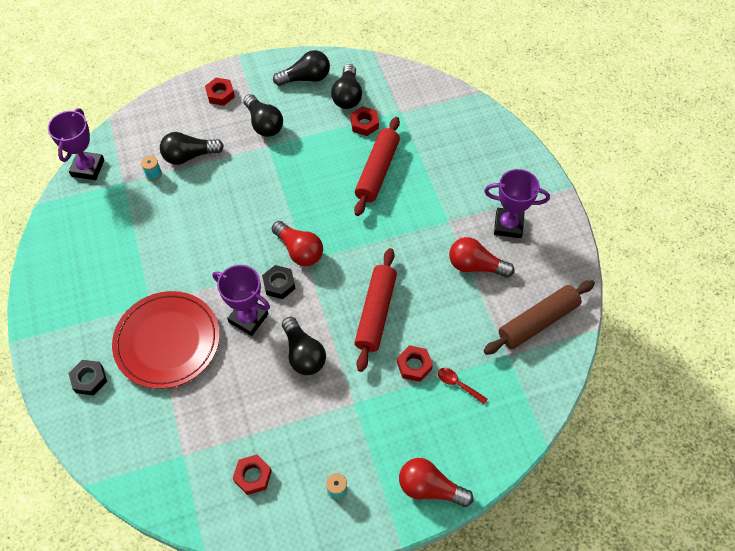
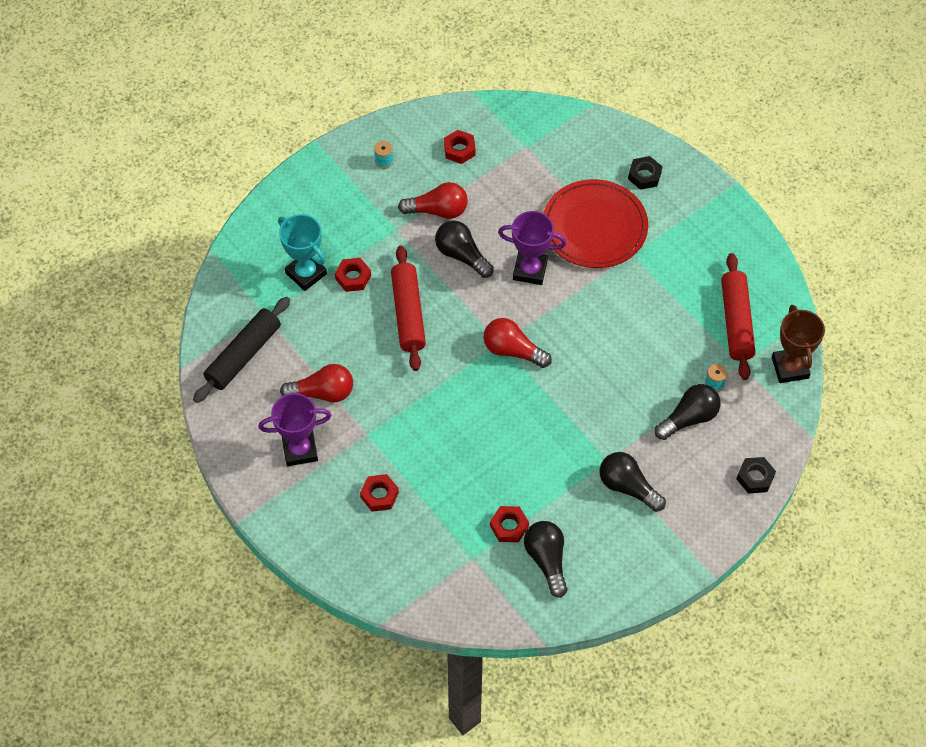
camera: 160 degrees right, 0 degrees up
(88, 168) = (790, 368): purple trophy -> brown trophy
(220, 94) = (701, 510): red nut -> red nut (379, 495)
(279, 284) = (516, 311): black nut -> black nut (755, 477)
(306, 78) = (610, 569): black light bulb -> none
(377, 171) = (468, 468): red rolling pin -> red rolling pin (736, 321)
(430, 488) = (305, 186): red light bulb -> red light bulb (438, 210)
(458, 384) = (306, 273): red spoon -> turquoise trophy
(538, 322) = (243, 355): brown rolling pin -> black rolling pin

